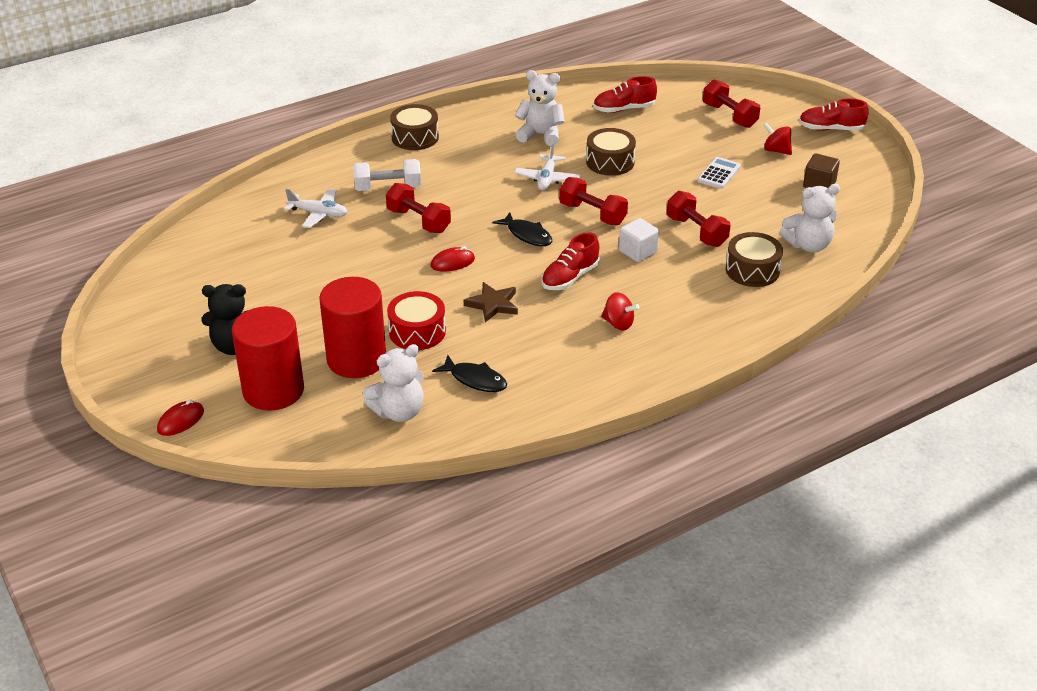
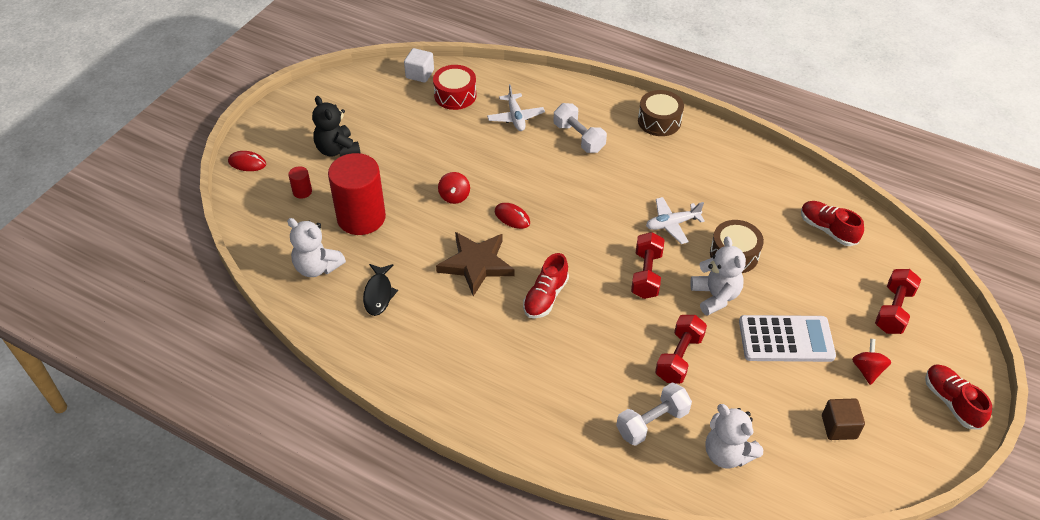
camera: 60 degrees right, 10 degrees up
(273, 390) = (302, 191): red cylinder -> red cylinder, size x0.41
(417, 332) = (413, 236): red drum -> red drum (455, 95)
(418, 221) = (550, 174): red dumbbell -> none
(493, 304) = (476, 264): brown star -> brown star, size x1.57
(527, 235) = (582, 246): black fish -> none
(540, 135) = (733, 192): white teddy bear -> white teddy bear (715, 296)
(570, 277) = (545, 297): red shoe -> red shoe turned 75 degrees counterclockwise
(618, 323) = (506, 354): red spinning top -> red spinning top (454, 196)
(638, 252) = (616, 327): white cube -> white cube (420, 74)
(719, 174) = (786, 339): white calculator -> white calculator, size x1.75
(752, 270) = (652, 422): brown drum -> white dumbbell

